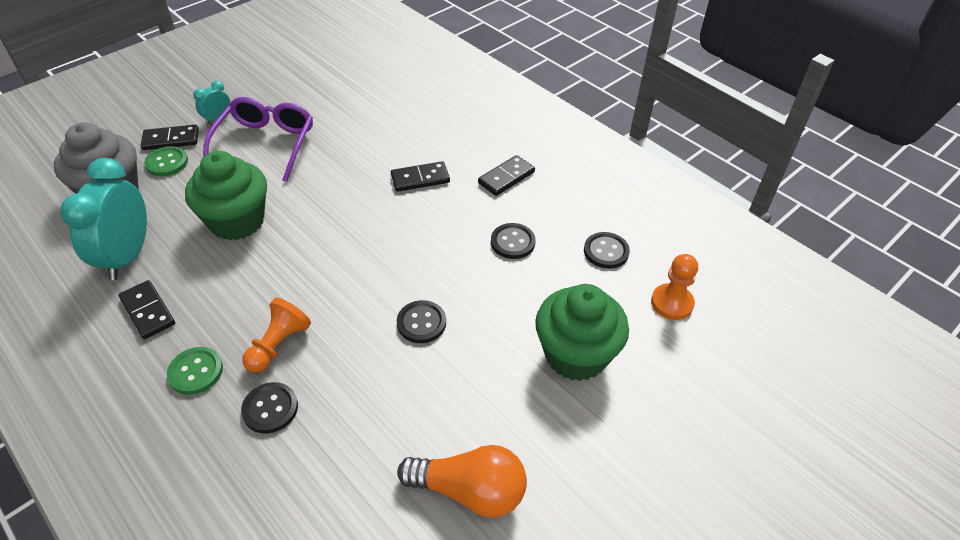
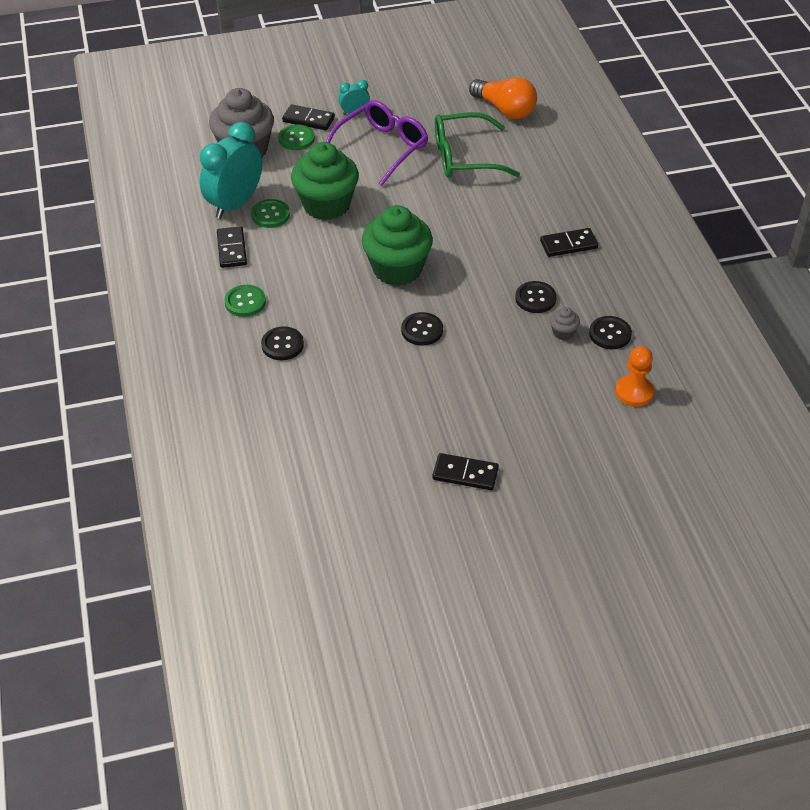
camera: 30 degrees right, 0 degrees up
(177, 254) = (270, 215): none -> green button
(278, 345) = (310, 306): orange pawn -> none
(354, 127) = (464, 157): none -> green glasses
(420, 179) = (493, 220): black domino -> black domino (465, 474)
(469, 491) = (386, 447): orange light bulb -> orange light bulb (505, 109)
(563, 267) = (563, 333): none -> grey cupcake
(575, 355) = (525, 397): green cupcake -> green cupcake (397, 269)

